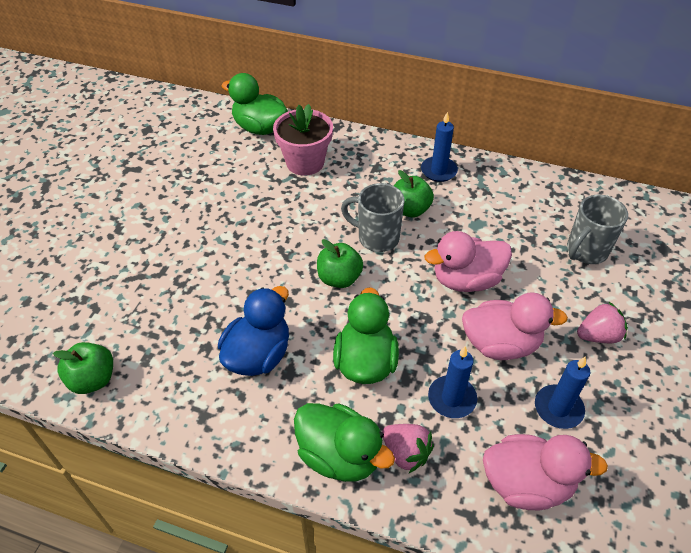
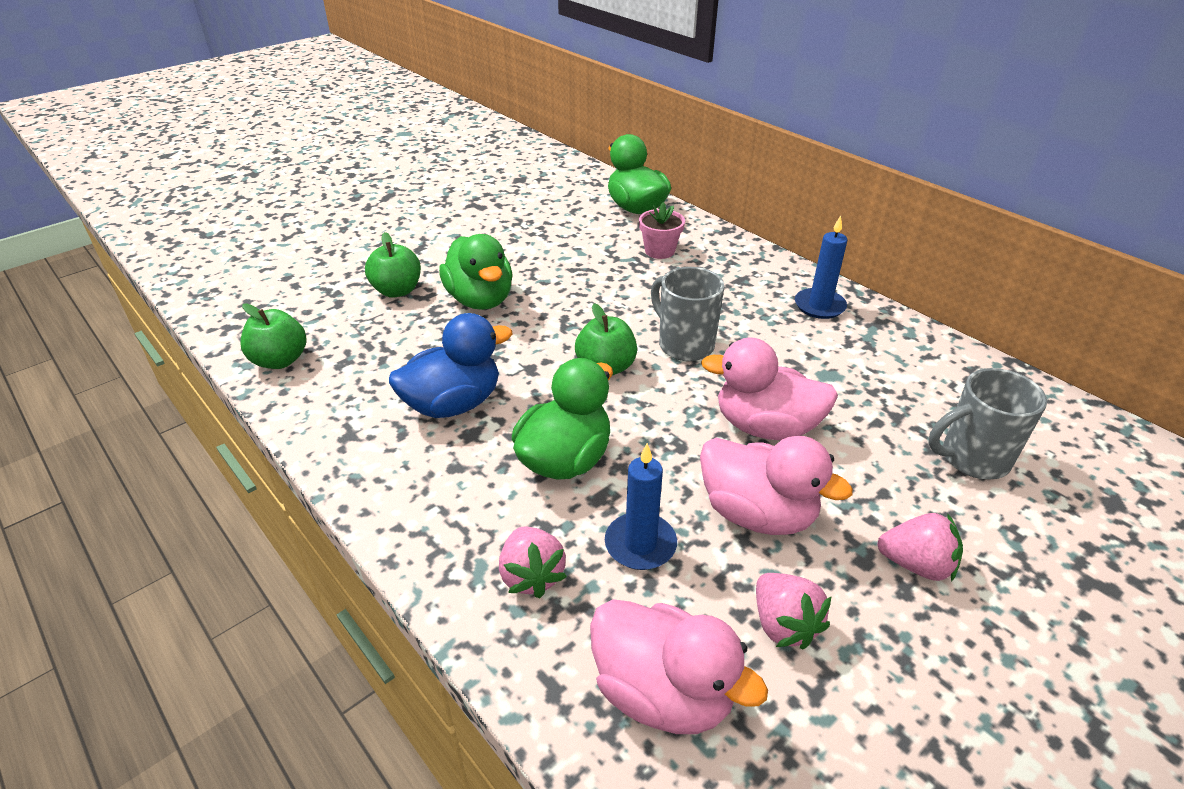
camera: 30 degrees right, 10 degrees down
(305, 162) = (659, 251): pink flower pot -> pink flower pot, size x0.62
(339, 455) = (452, 540): green duck -> green duck (480, 300)
(410, 210) = (749, 332): green apple -> green apple (397, 291)
(558, 408) = (783, 624): blue candle -> pink strawberry

